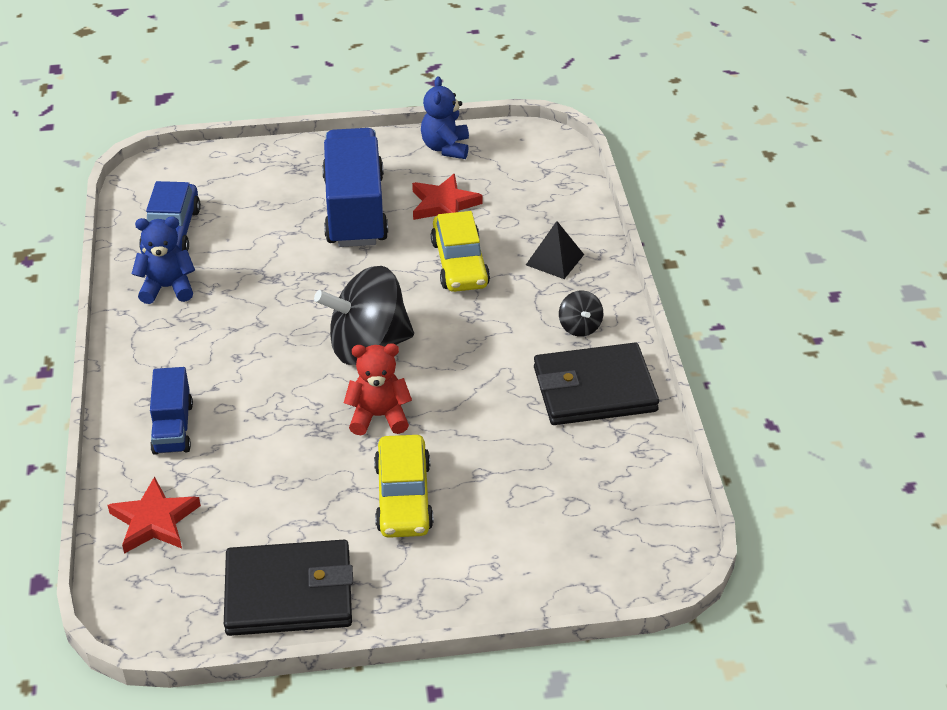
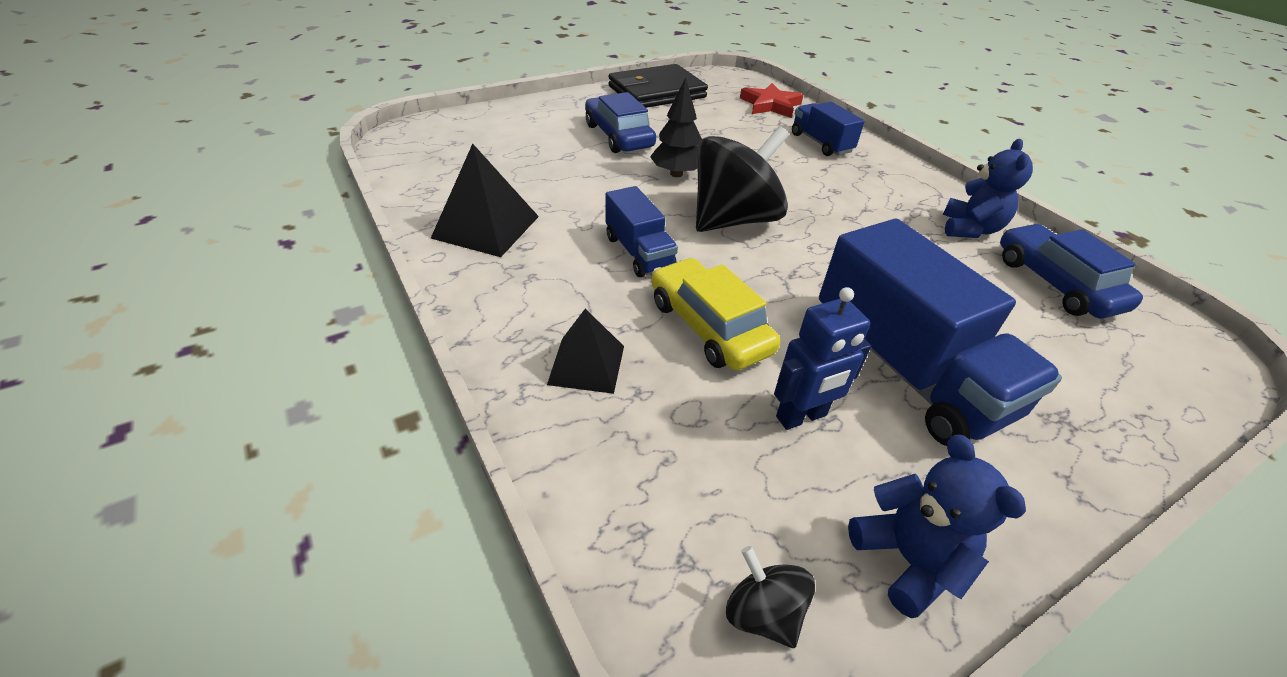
camera: 155 degrees right, 0 degrees up
(167, 287) = (970, 229): blue teddy bear -> blue teddy bear turned 45 degrees counterclockwise
(379, 416) = (676, 174): red teddy bear -> black tree
(403, 497) = (619, 136): yellow car -> blue car
(444, 204) = (801, 416): red star -> blue robot
(473, 332) = (639, 252): none -> blue truck
(580, 327) = (520, 283): black spinning top -> black spinning top (763, 613)
(594, 389) = (486, 227): black wallet -> black pyramid

